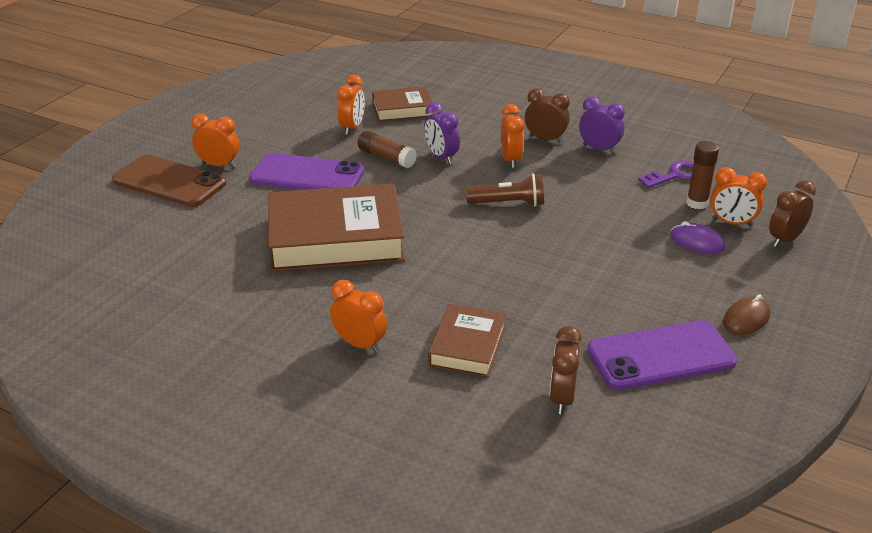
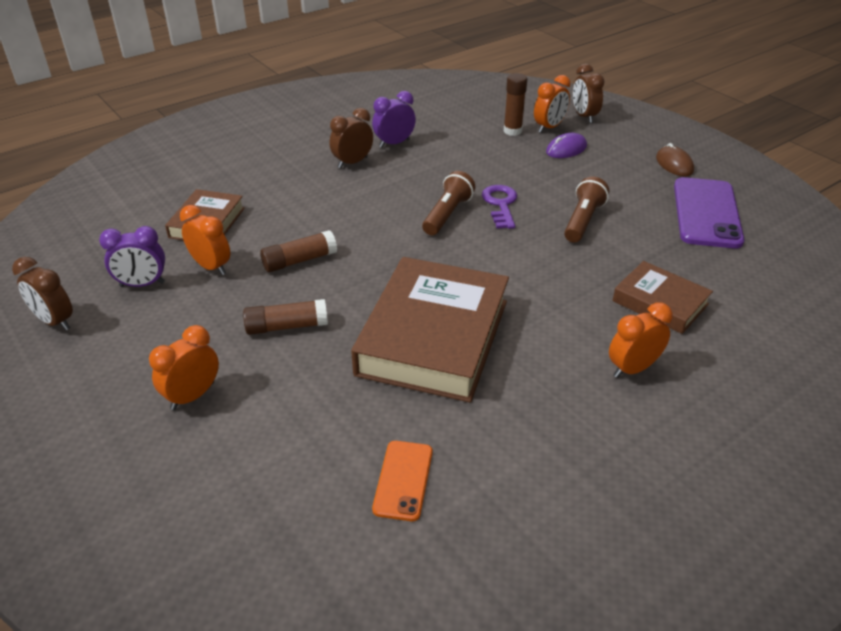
camera: 65 degrees left, 5 degrees up
(169, 182) = (192, 455): brown phone -> none
(181, 262) = (403, 480): none -> orange phone
(307, 175) = (286, 326): purple phone -> brown glue stick
(441, 157) = (331, 227): purple clock -> purple clock (142, 284)
(510, 160) = (372, 191): orange clock -> none
(562, 398) = (746, 275): brown clock -> brown clock (55, 321)
(567, 277) = (582, 221): none -> brown flashlight
(676, 175) = (465, 125): purple key -> purple key (500, 204)

